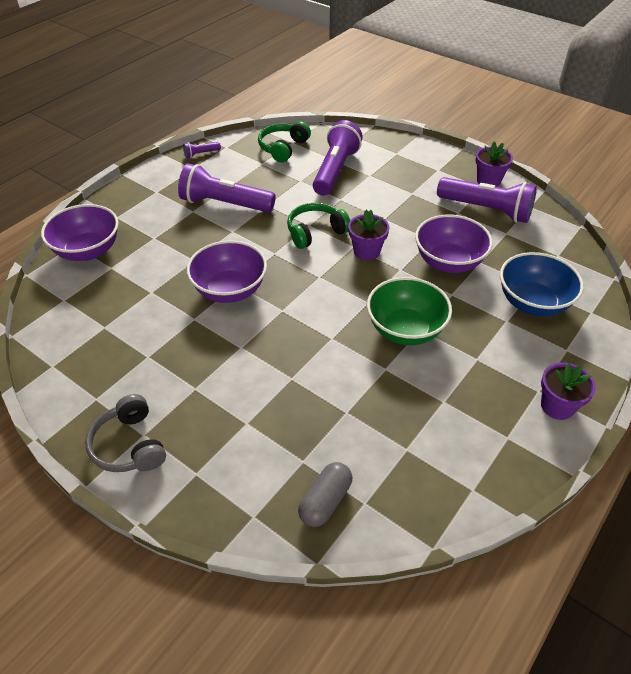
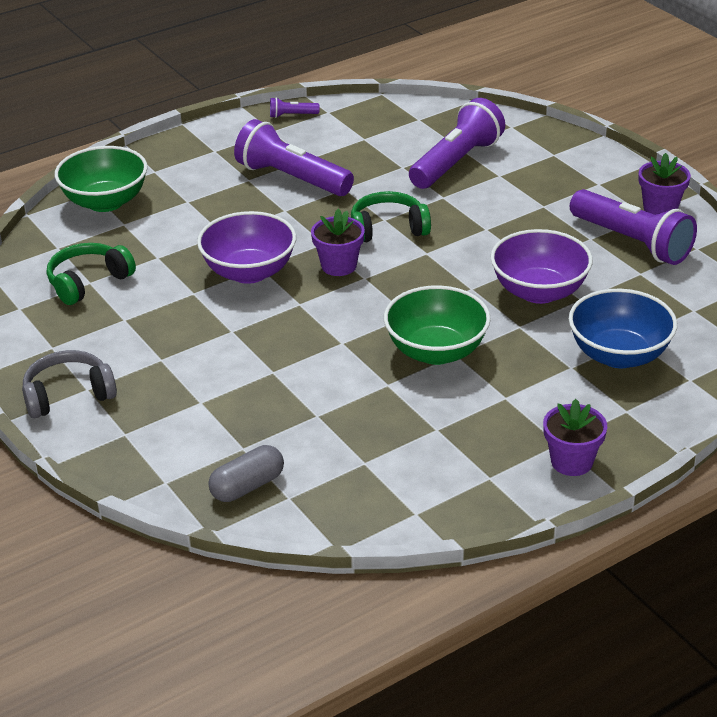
camera: 20 degrees right, 10 degrees down
(88, 251) = (105, 202): purple bowl -> green bowl
(129, 445) = (68, 395): grey headphones -> grey headphones turned 75 degrees clockwise
(283, 148) = (402, 124): green headphones -> green headphones (88, 282)
(366, 251) = (440, 261): purple flower pot -> purple flower pot (339, 266)

